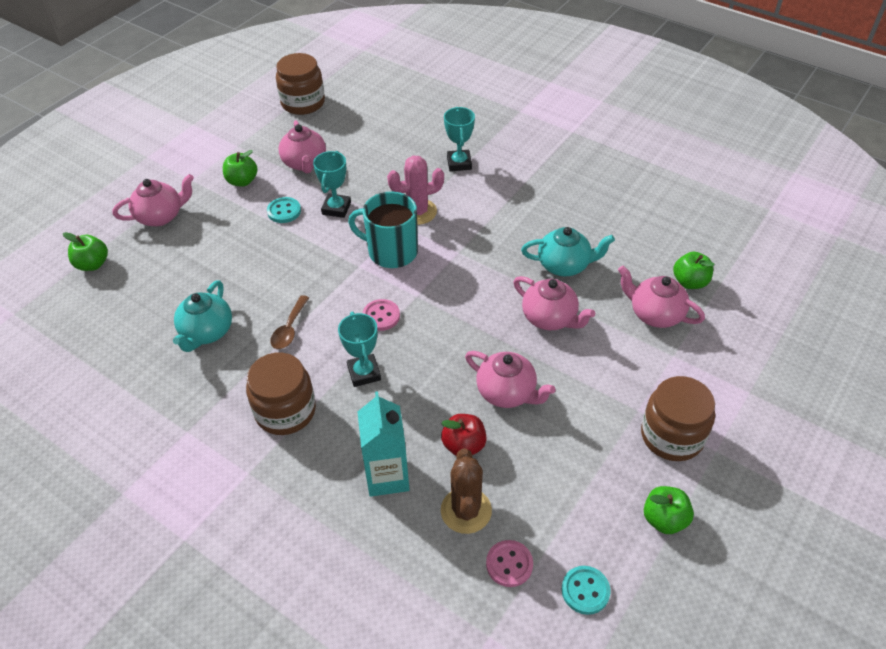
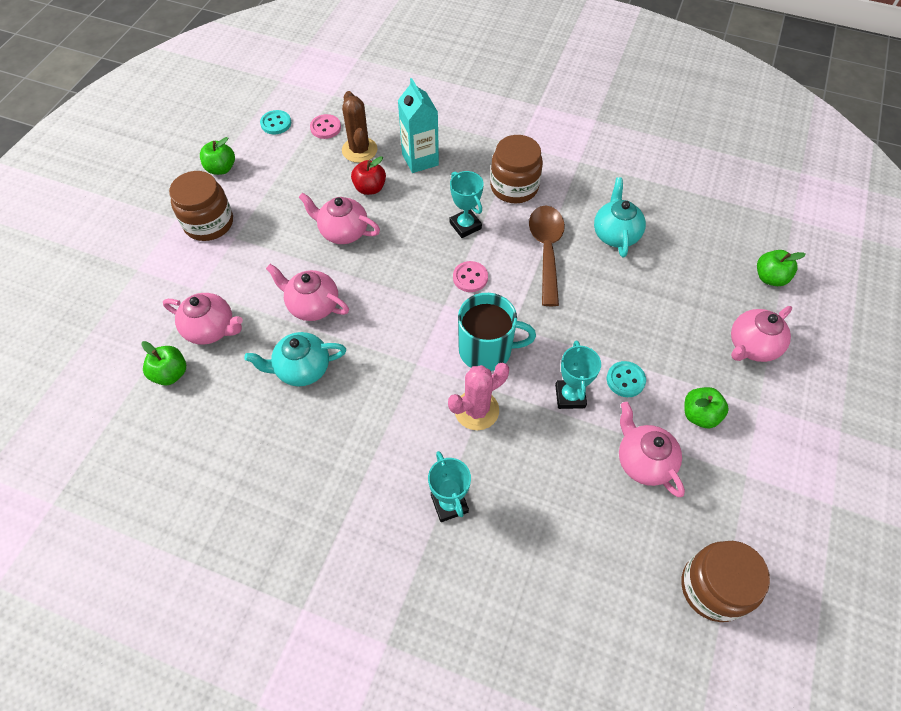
camera: 165 degrees right, 10 degrees up
(289, 329) = (546, 250): brown spoon -> brown spoon, size x1.76

